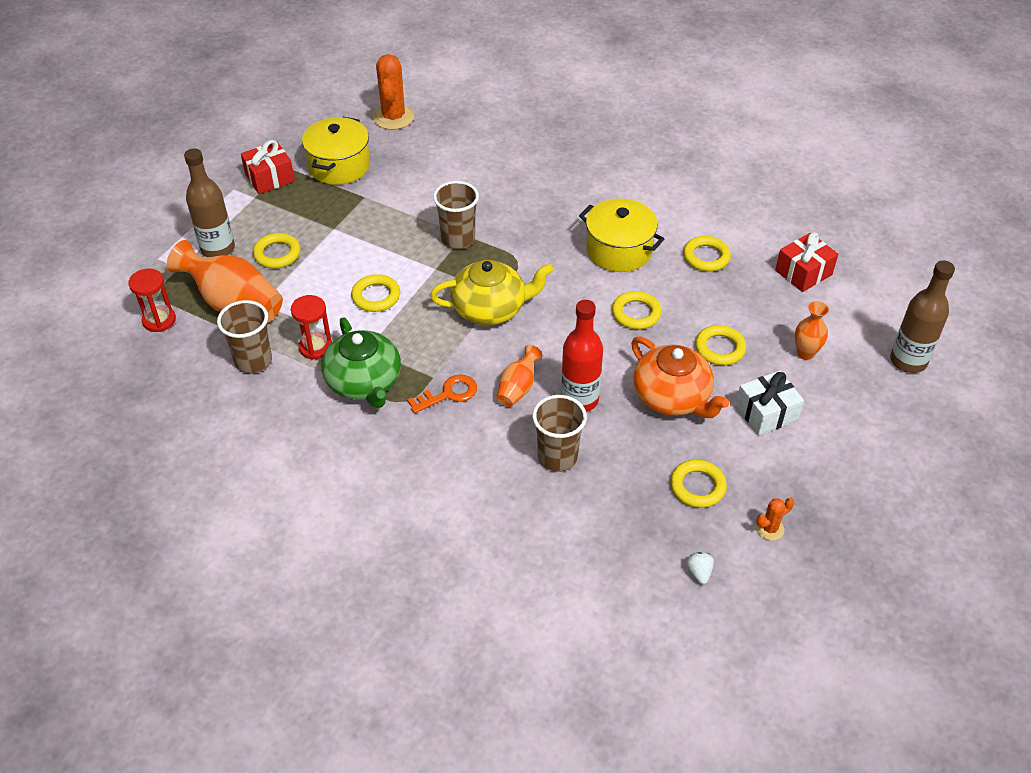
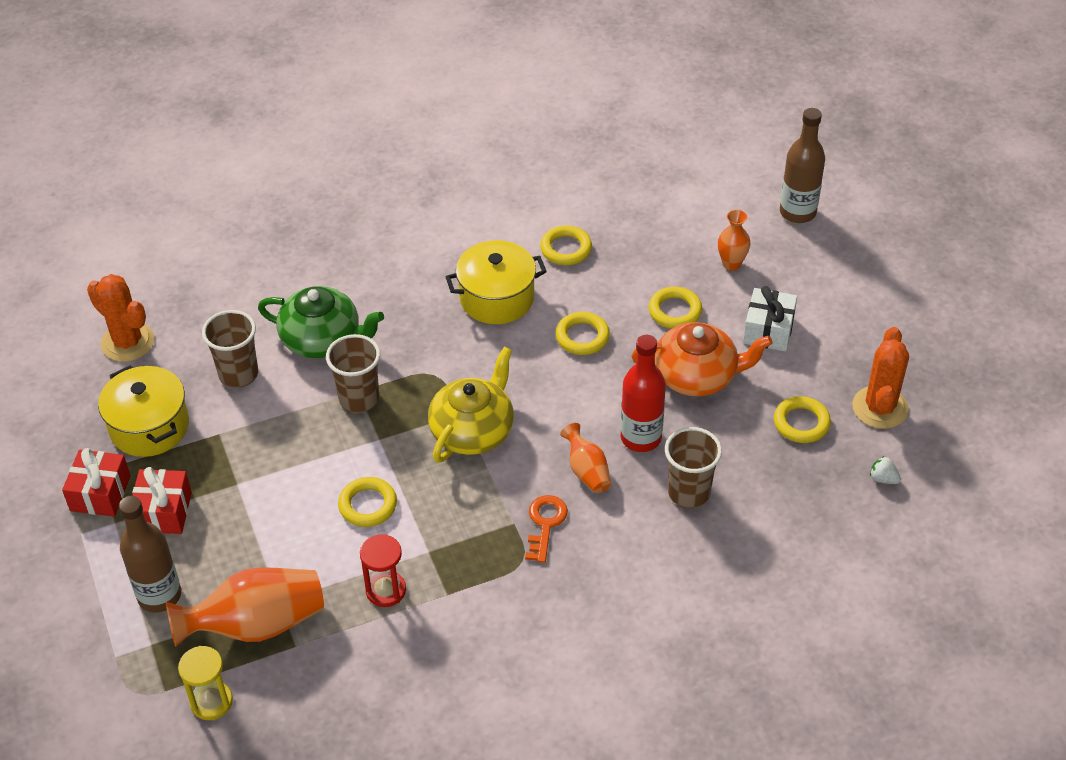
camera: 50 degrees left, 0 degrees up
(159, 320) = (211, 702): red hourglass -> yellow hourglass
(253, 361) = (353, 651): brown cup -> brown cup (238, 374)
(277, 254) = (223, 550): yellow ring -> none
(364, 383) = (470, 578): green teapot -> green teapot (322, 339)
(770, 529) = (880, 408): orange cactus -> orange cactus, size x2.02
(803, 272) = (647, 203): red gift -> red gift (163, 512)

